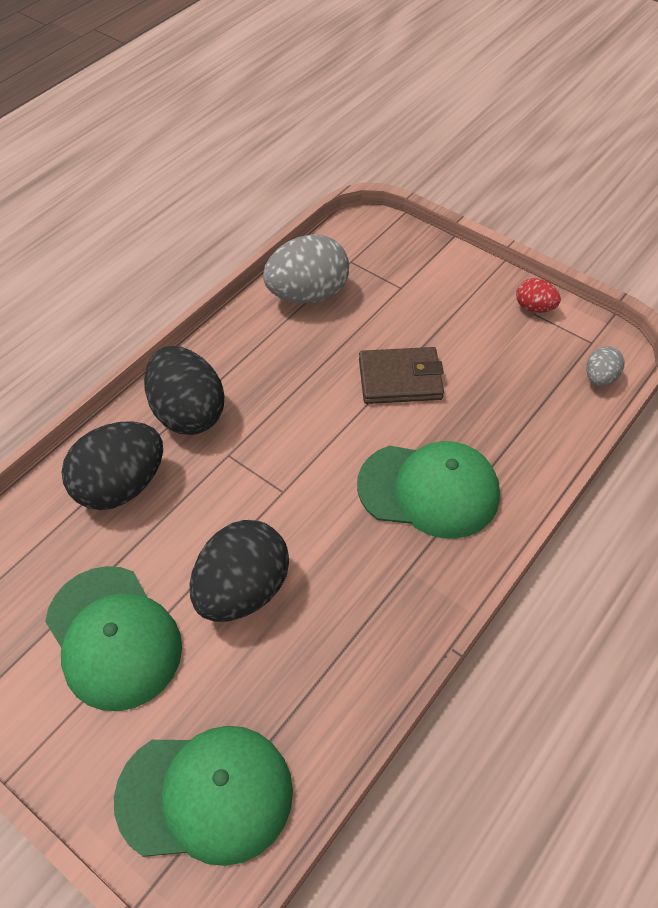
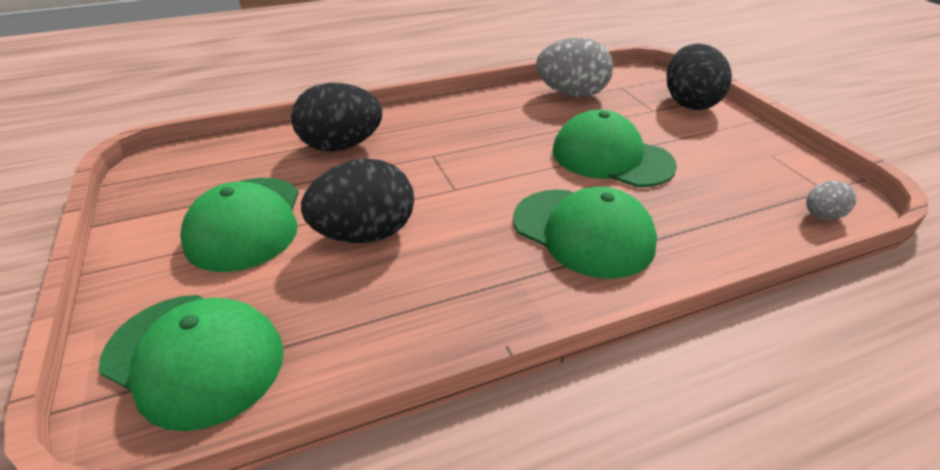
camera: 30 degrees right, 15 degrees down
(188, 413) = (425, 125): black egg -> black egg (689, 103)
(400, 379) = (611, 158): brown wallet -> green cap
(534, 308) = (775, 152): red egg -> none

